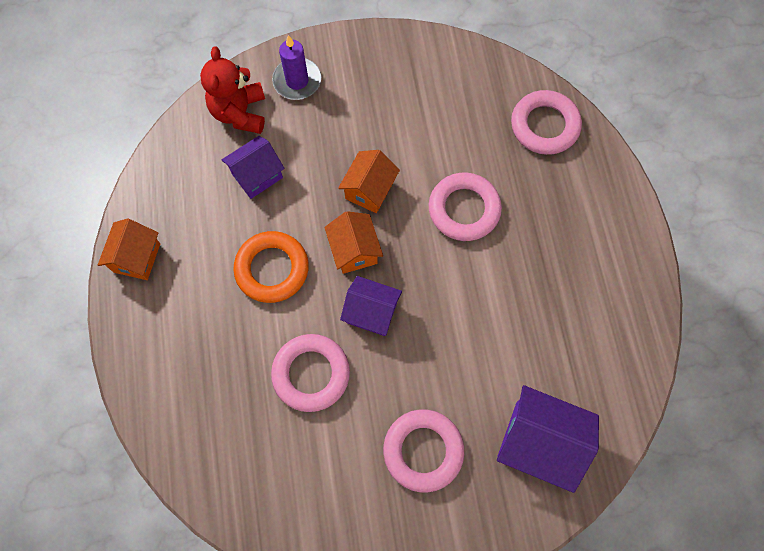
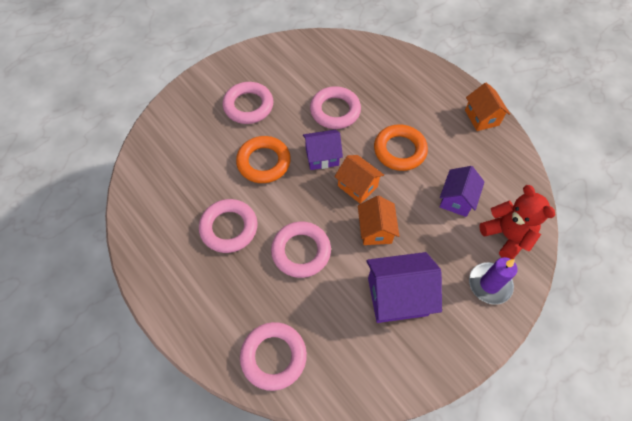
camera: 150 degrees right, 10 degrees down
(448, 345) = (264, 162): none -> orange ring
(531, 278) = (229, 228): none -> pink ring
(538, 442) = (183, 139): purple house -> purple house (397, 296)

